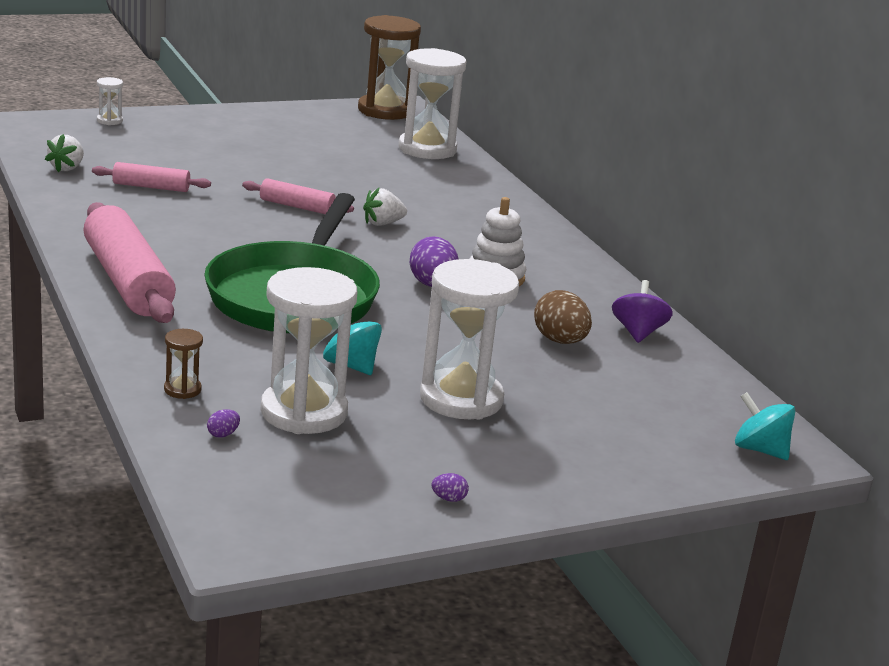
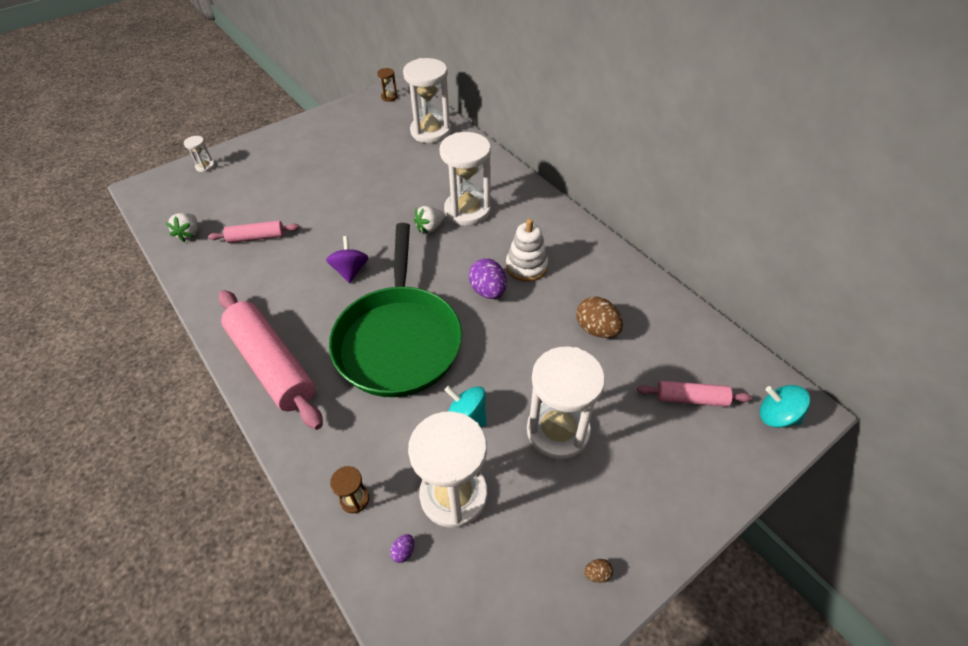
camera: 10 degrees left, 25 degrees up
(297, 206) = (365, 227): pink rolling pin -> pink rolling pin (691, 399)
(385, 111) = (389, 97): brown hourglass -> brown hourglass, size x0.43
(441, 220) = (467, 210): none -> white hourglass
(449, 499) = (597, 574): purple egg -> brown egg
(638, 333) = (642, 300): purple spinning top -> purple spinning top (350, 271)

